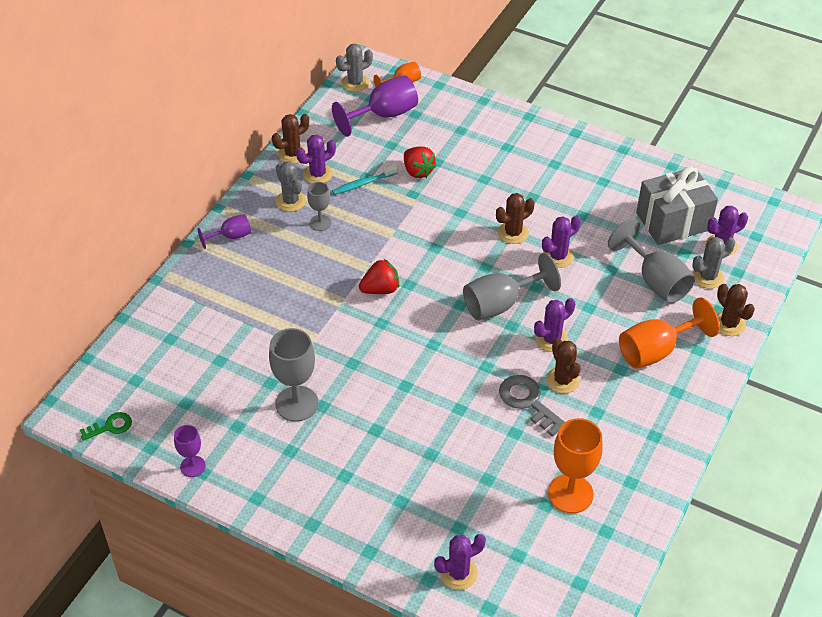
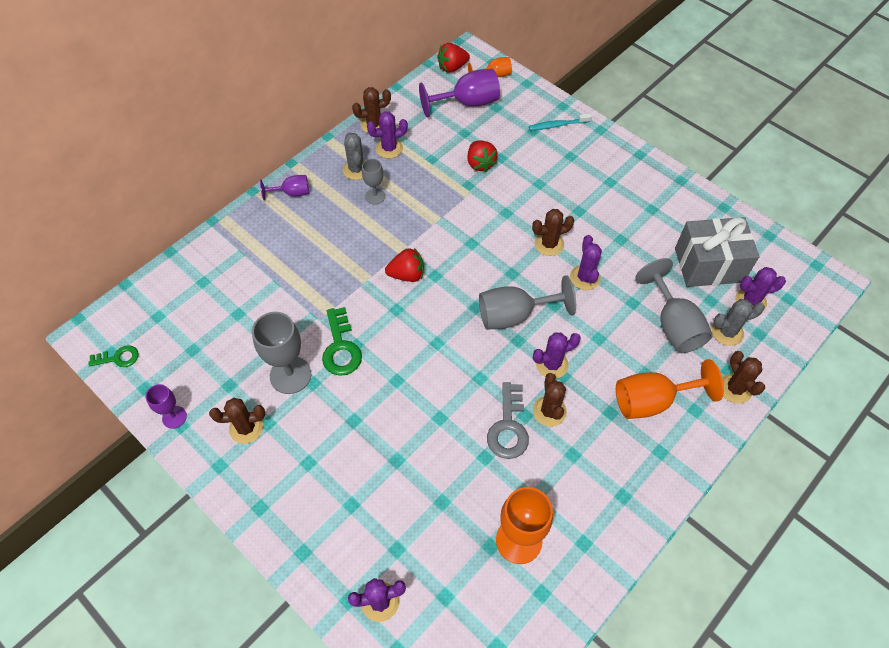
camera: 15 degrees right, 10 degrees up
(270, 459) = (246, 428): none -> brown cactus
(338, 368) = (341, 347): none -> green key
(355, 83) = (452, 67): grey cactus -> red strawberry
(363, 183) = (427, 166): turquoise toothbrush -> turquoise toothbrush (558, 125)
(528, 402) = (508, 427): grey key -> grey key turned 150 degrees counterclockwise
(558, 256) = (585, 277): purple cactus -> purple cactus turned 75 degrees counterclockwise

